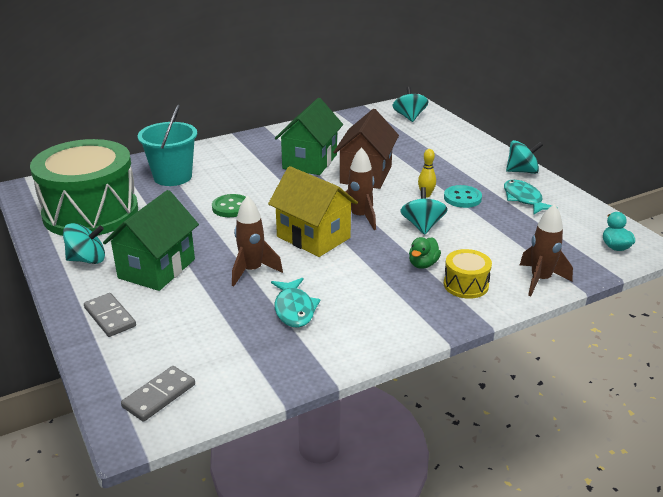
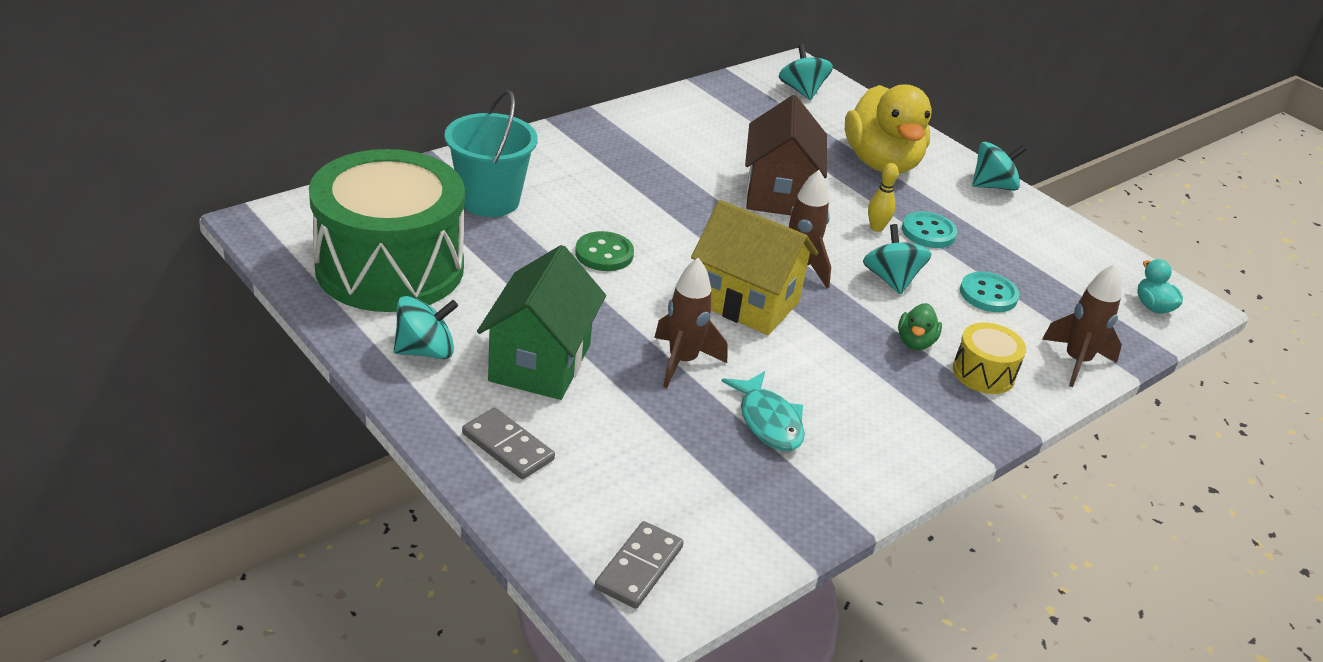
camera: 15 degrees left, 5 degrees up
(310, 161) = (687, 171): green house -> none
(446, 157) = (881, 163): none -> yellow duck
(490, 236) = (988, 294): none -> turquoise button
(524, 199) = (1011, 232): turquoise fish -> none

